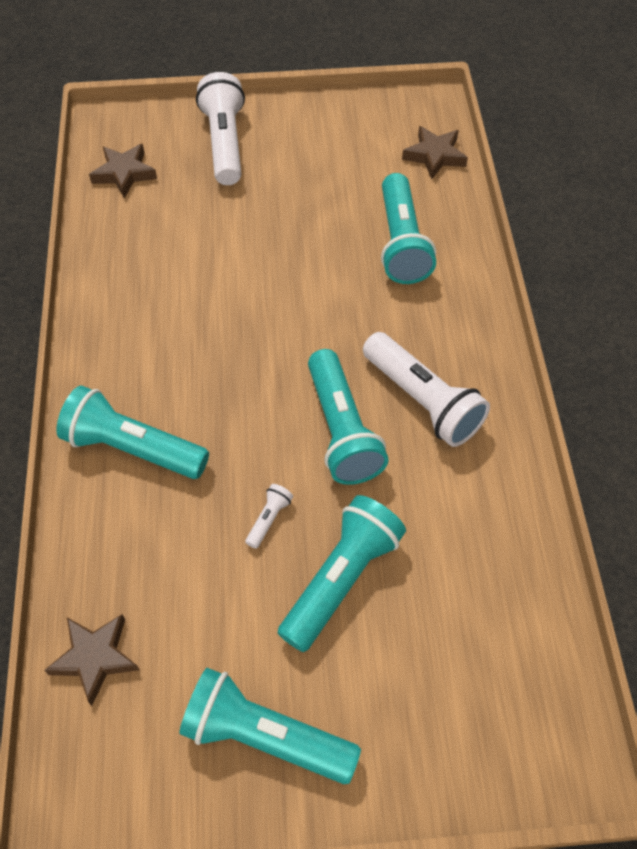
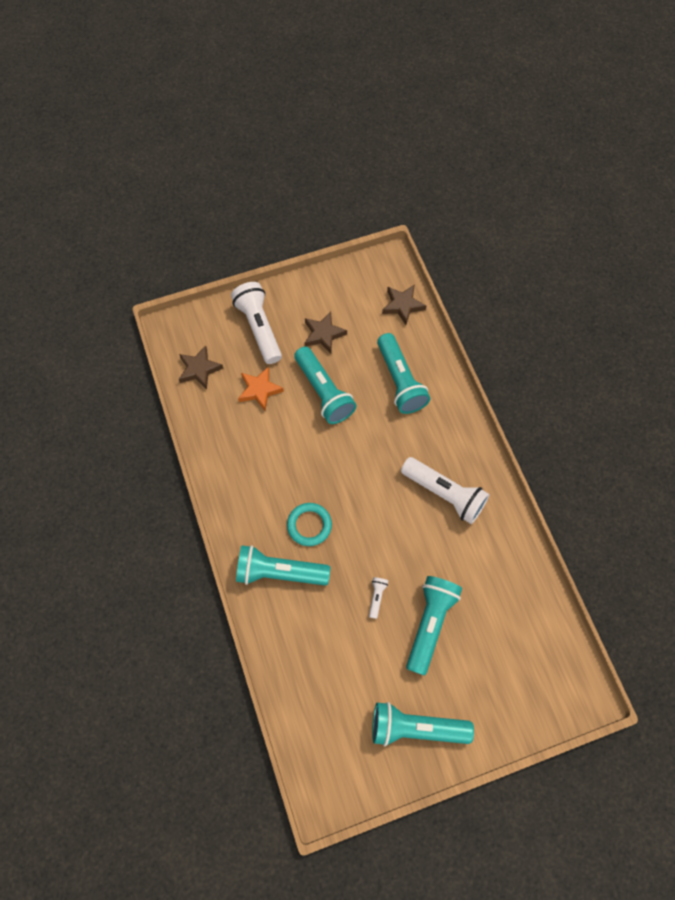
camera: 15 degrees left, 10 degrees up
(95, 658) = (305, 710): brown star -> brown star (323, 334)
(196, 213) = (259, 390): none -> orange star
(202, 396) = (309, 525): none -> turquoise ring
(342, 430) = (402, 527): turquoise flashlight -> turquoise flashlight (324, 392)

